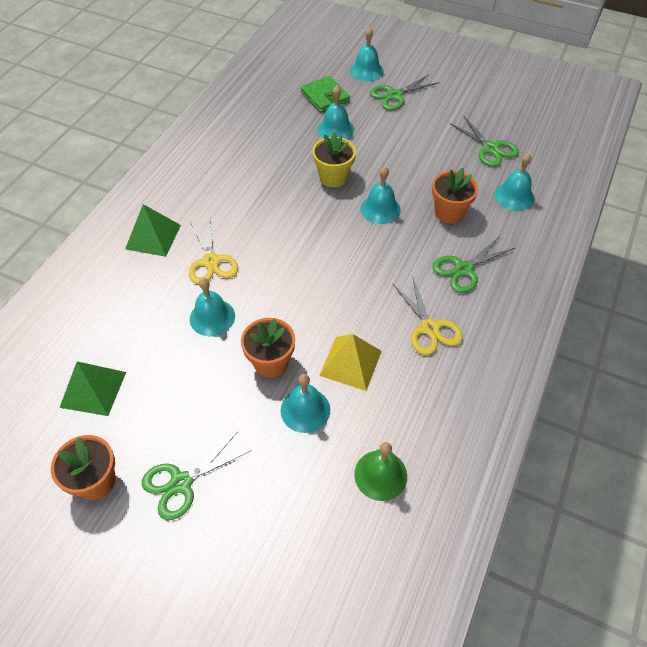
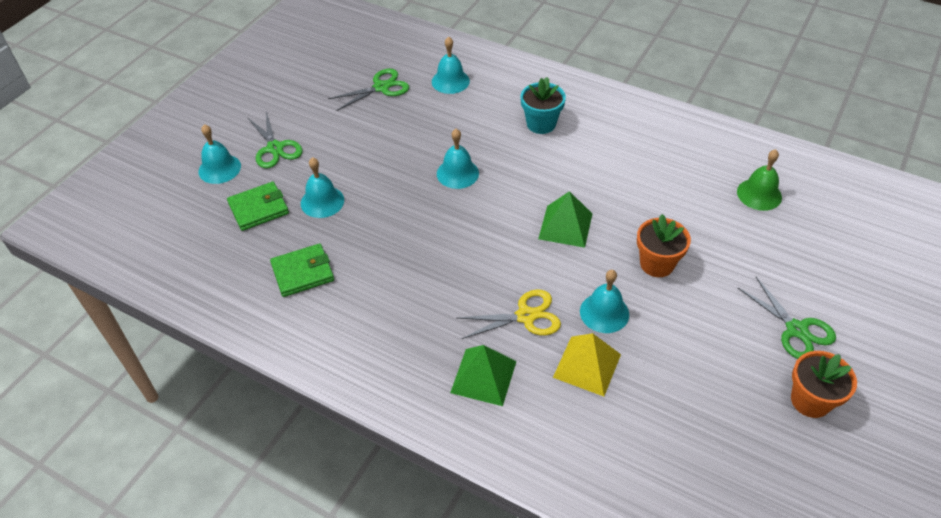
camera: 85 degrees left, 5 degrees down
(93, 389) = (707, 416): green pyramid -> green pyramid (565, 226)
(260, 128) = (303, 272): none -> green wallet
(305, 410) = (705, 239): turquoise bell -> none
(333, 177) = (404, 207): yellow flower pot -> none
(350, 363) = (651, 206): yellow pyramid -> yellow pyramid (587, 365)
(430, 328) = (609, 152): yellow scissors -> none
(449, 212) = (467, 125): orange flower pot -> none
(463, 269) = (541, 124): green scissors -> turquoise flower pot

